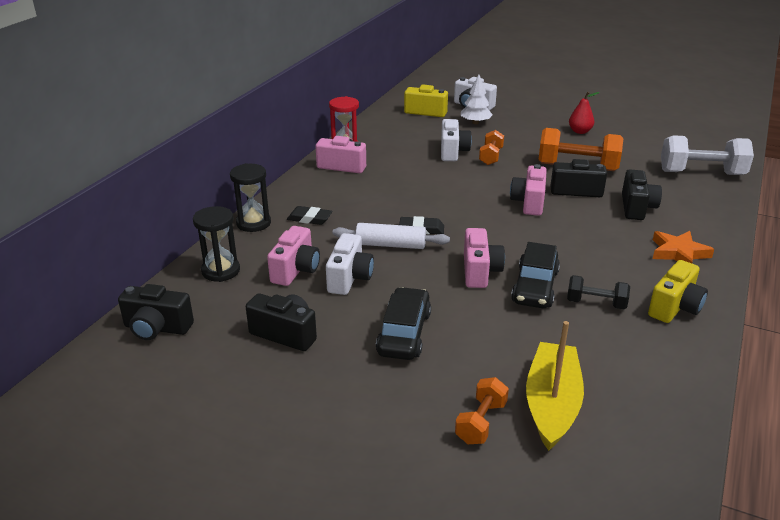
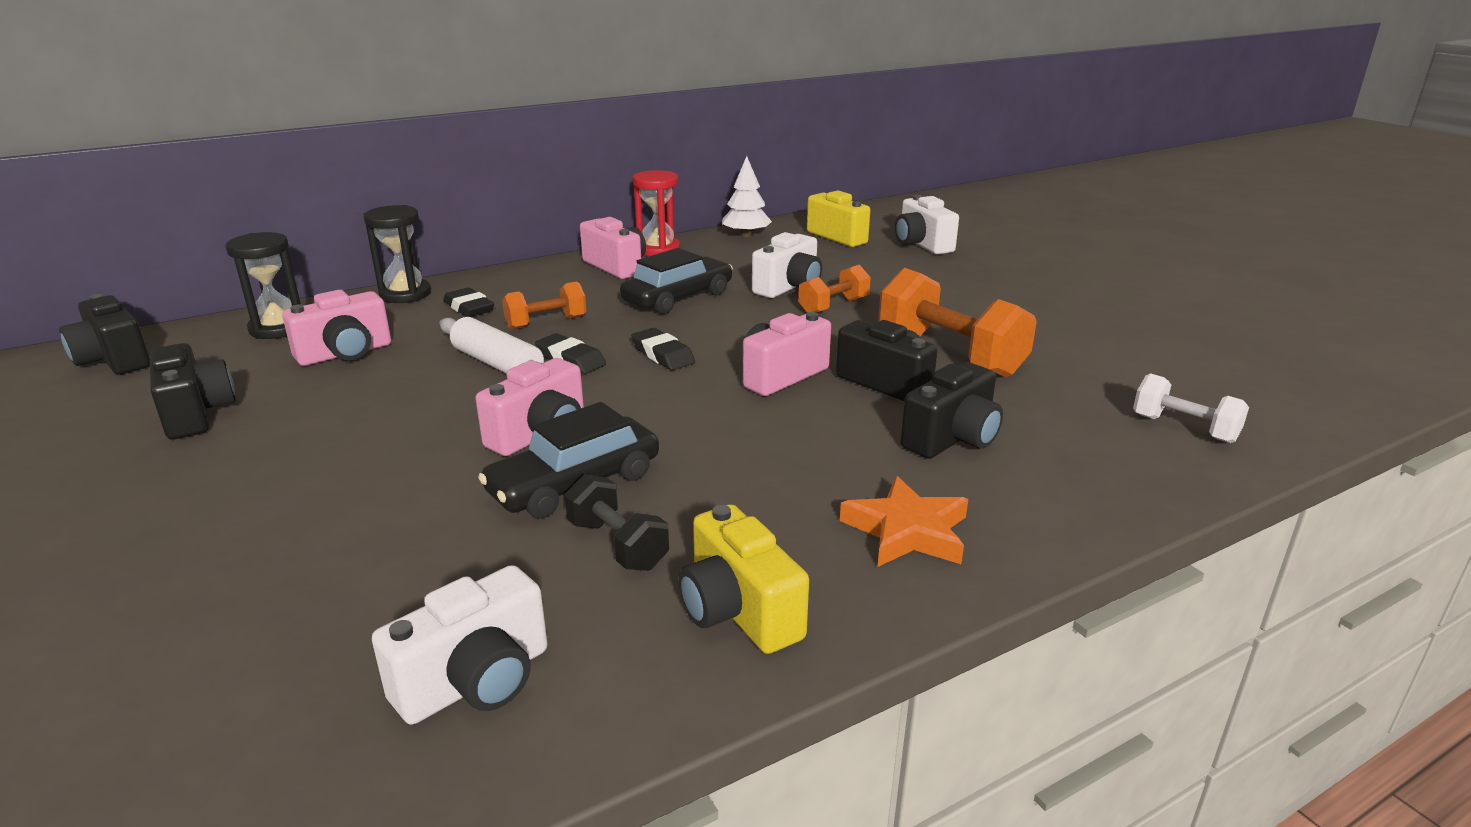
camera: 35 degrees right, 5 degrees down
(349, 278) = (378, 382): white camera -> white camera (476, 681)
(404, 333) = (303, 468): black car -> black car (678, 298)
(460, 210) = (663, 354): none -> black eraser
(475, 122) = (888, 263): white tree -> white tree (746, 235)
(481, 422) = (146, 624): orange dumbbell -> orange dumbbell (546, 323)
(552, 404) = (273, 653): yellow boat -> none
(580, 131) = (1042, 312): red pear -> none
(675, 307) = (738, 611): yellow camera -> yellow camera turned 75 degrees clockwise
(701, 173) = (1184, 428): white dumbbell -> white dumbbell, size x0.56

